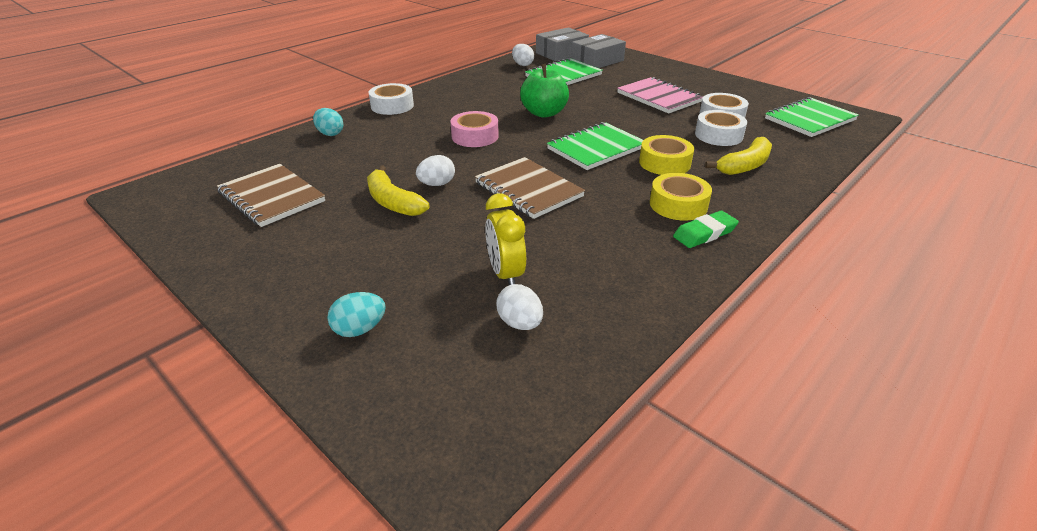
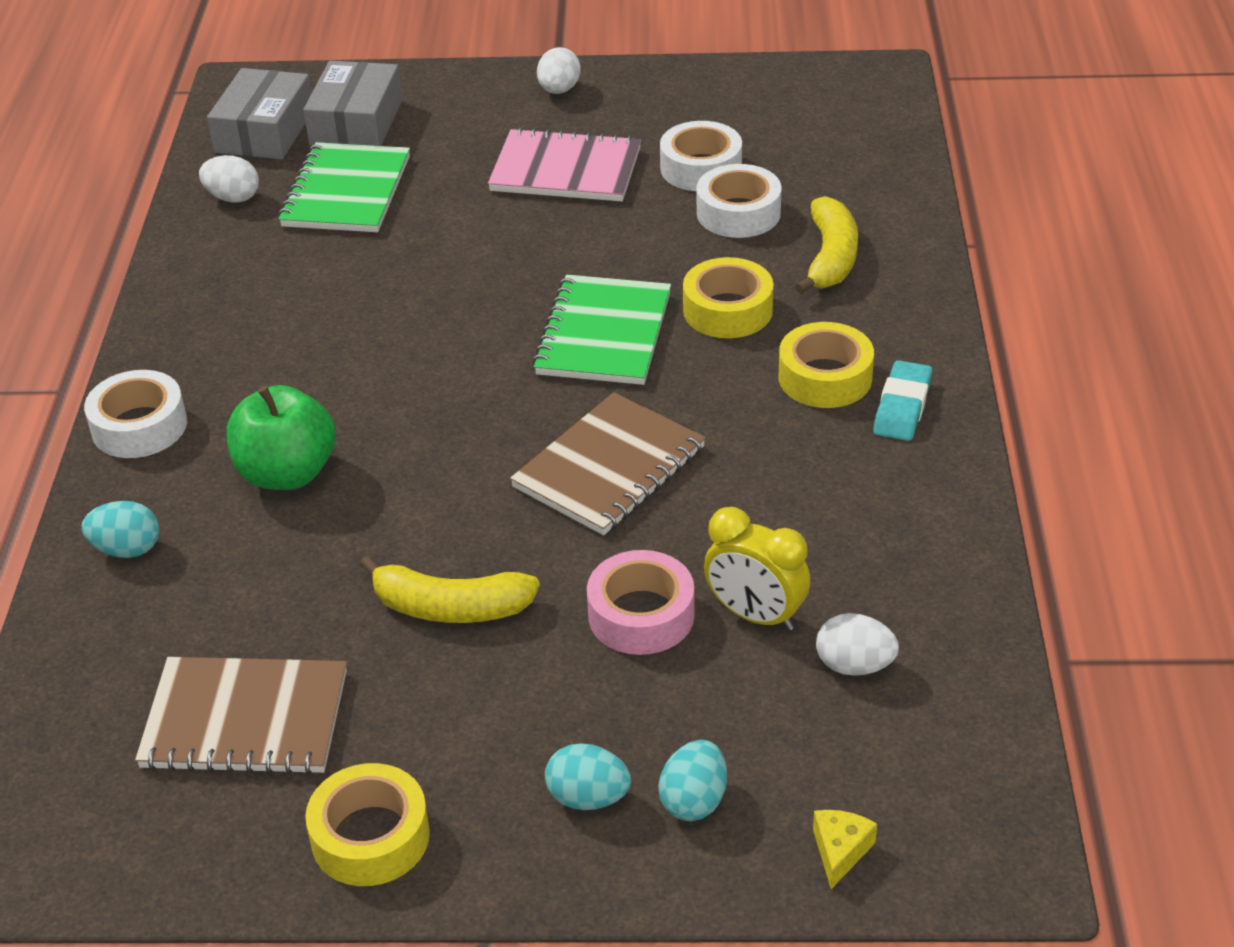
camera: 40 degrees left, 5 degrees up
(235, 258) = (370, 837): none -> yellow tape
(324, 298) = (588, 798): none -> turquoise egg
(382, 402) = (840, 851): none -> yellow cheese
(437, 184) = (467, 538): white egg -> white egg (559, 90)
(475, 136) = (390, 413): pink tape -> pink tape (641, 615)
(528, 190) = (609, 467): brown notebook -> brown notebook turned 60 degrees counterclockwise
(544, 113) = (431, 301): green apple -> green apple (287, 473)
(704, 233) = (902, 406): green eraser -> turquoise eraser
(810, 119) = (821, 114): green notebook -> none

